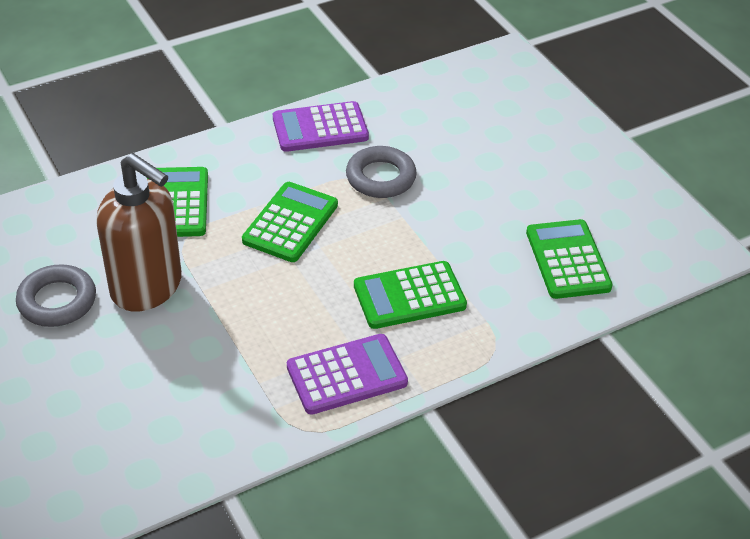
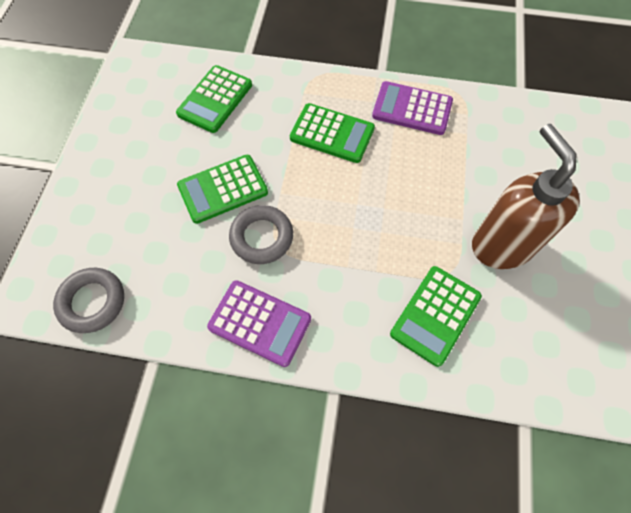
camera: 140 degrees left, 20 degrees up
(57, 301) = (574, 274): grey ring -> grey ring (92, 302)
(290, 223) = (361, 238): green calculator -> green calculator (223, 189)

